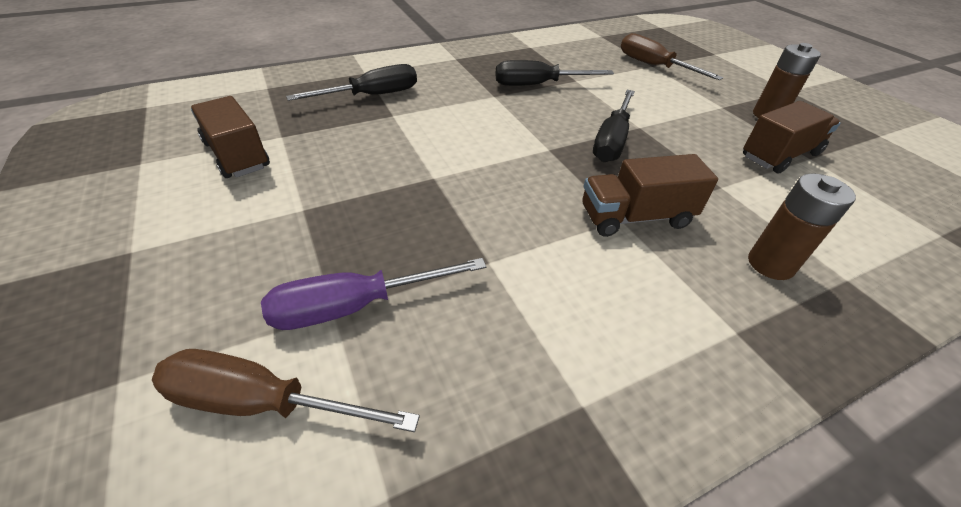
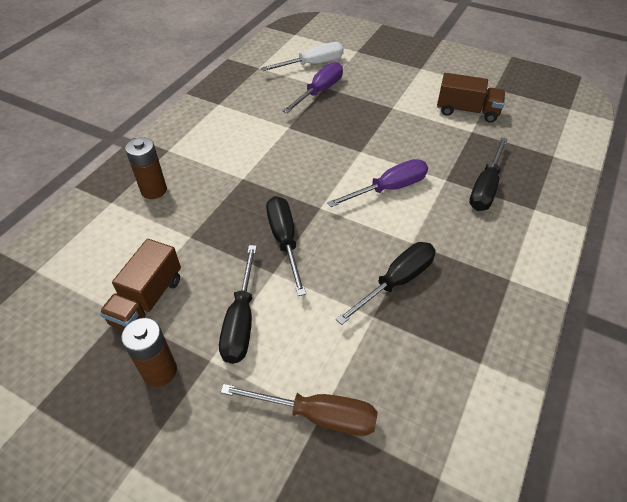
camera: 145 degrees right, 5 degrees up
(263, 403) = (312, 64): brown screwdriver -> white screwdriver
(458, 132) = (389, 188): none -> purple screwdriver
(635, 217) = (235, 183): brown truck -> none
(687, 113) = (241, 320): none -> black screwdriver

